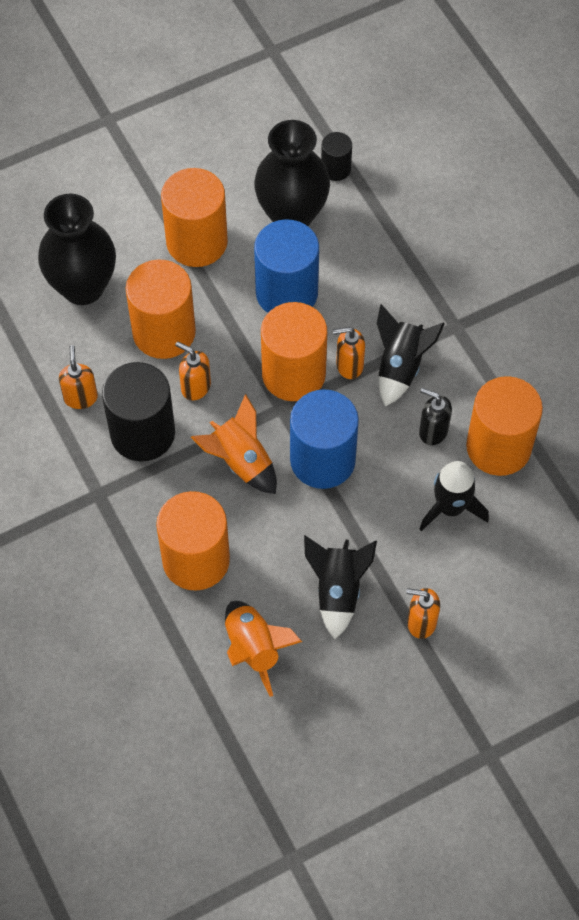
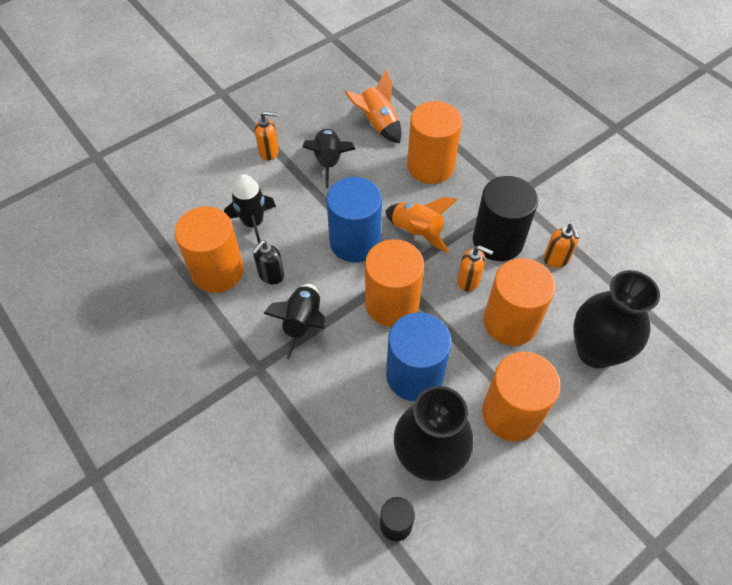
camera: 170 degrees right, 5 degrees down
(349, 365) = (346, 317): orange soap dispenser -> none
(433, 431) = (271, 275): black soap dispenser -> black soap dispenser turned 105 degrees clockwise

